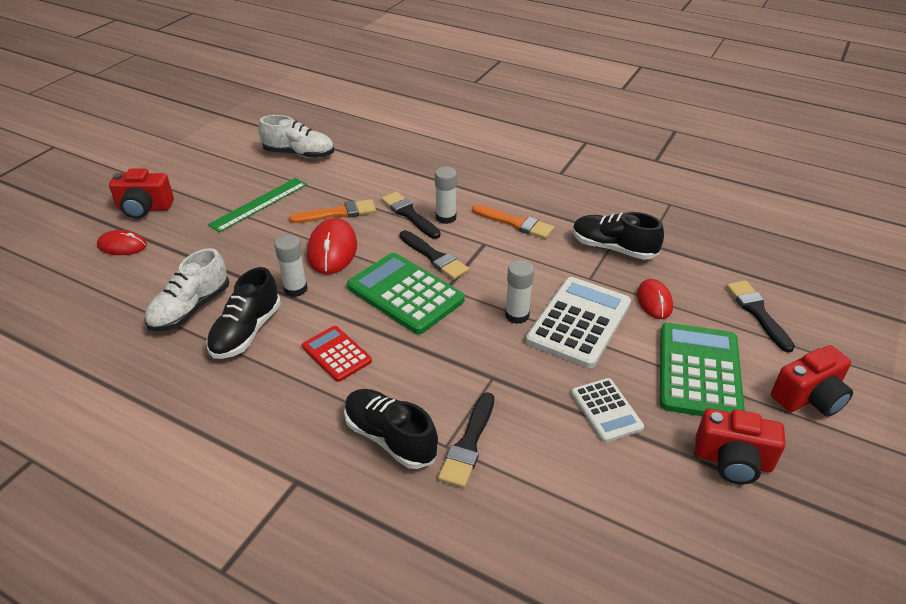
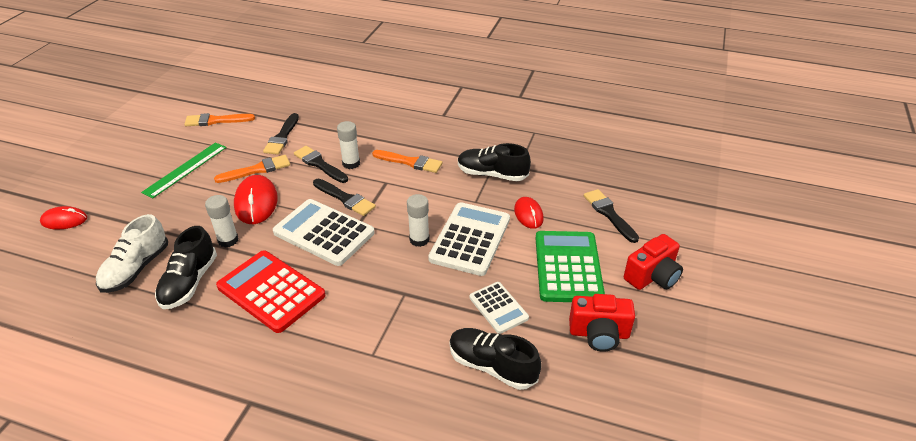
camera: 10 degrees left, 0 degrees up
(144, 208) = (80, 184): red camera -> none
(299, 154) = (216, 121): white shoe -> orange brush
(336, 354) = (271, 291): red calculator -> red calculator, size x1.75
(390, 438) = (325, 355): black shoe -> black shoe (492, 366)
(405, 293) = (324, 233): green calculator -> white calculator
(468, 444) = (391, 350): black brush -> black brush (282, 137)

